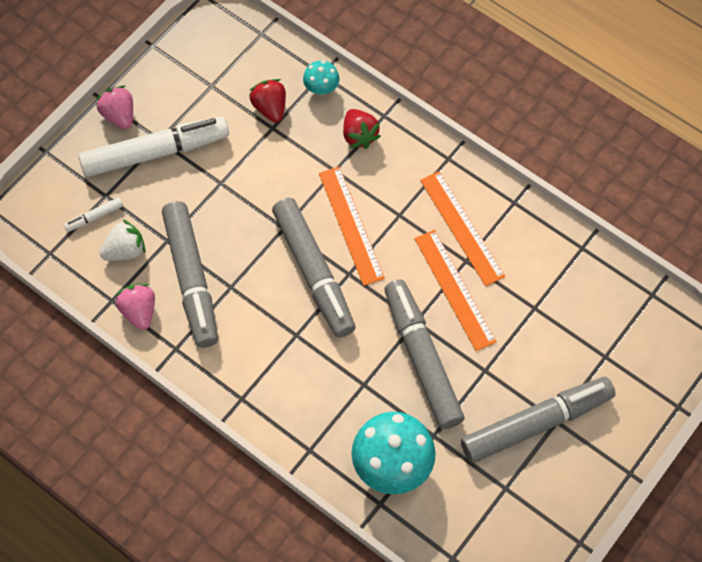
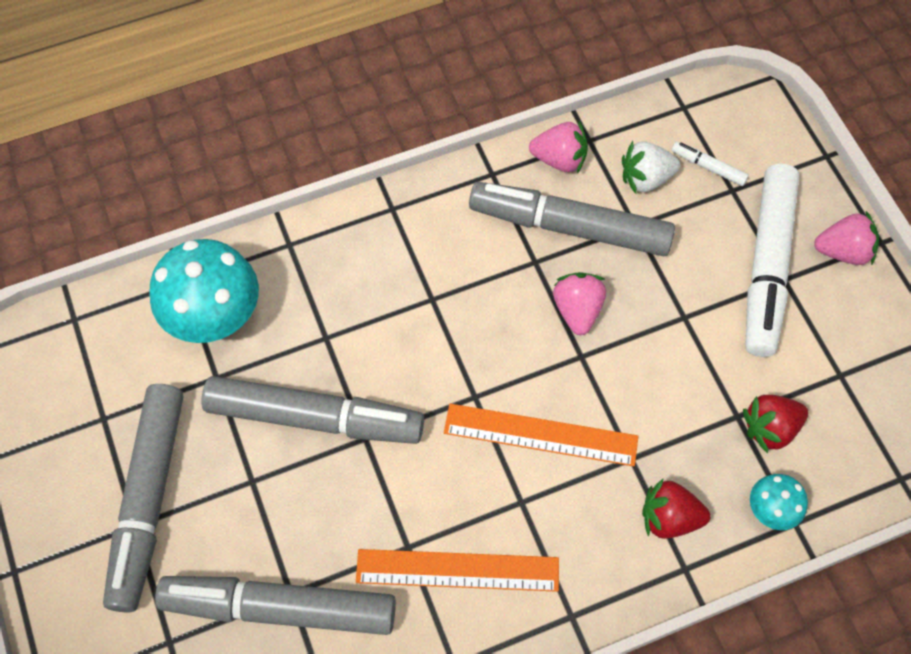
camera: 120 degrees right, 0 degrees up
(94, 217) = (708, 167): white marker -> white marker turned 60 degrees counterclockwise
(125, 251) = (645, 178): white strawberry -> white strawberry turned 75 degrees clockwise
(252, 245) = (577, 310): none -> pink strawberry
(270, 108) = (770, 428): red strawberry -> red strawberry turned 150 degrees clockwise
(314, 272) = (500, 358): grey marker -> grey marker (279, 608)
(454, 289) = (377, 508): orange ruler -> none

